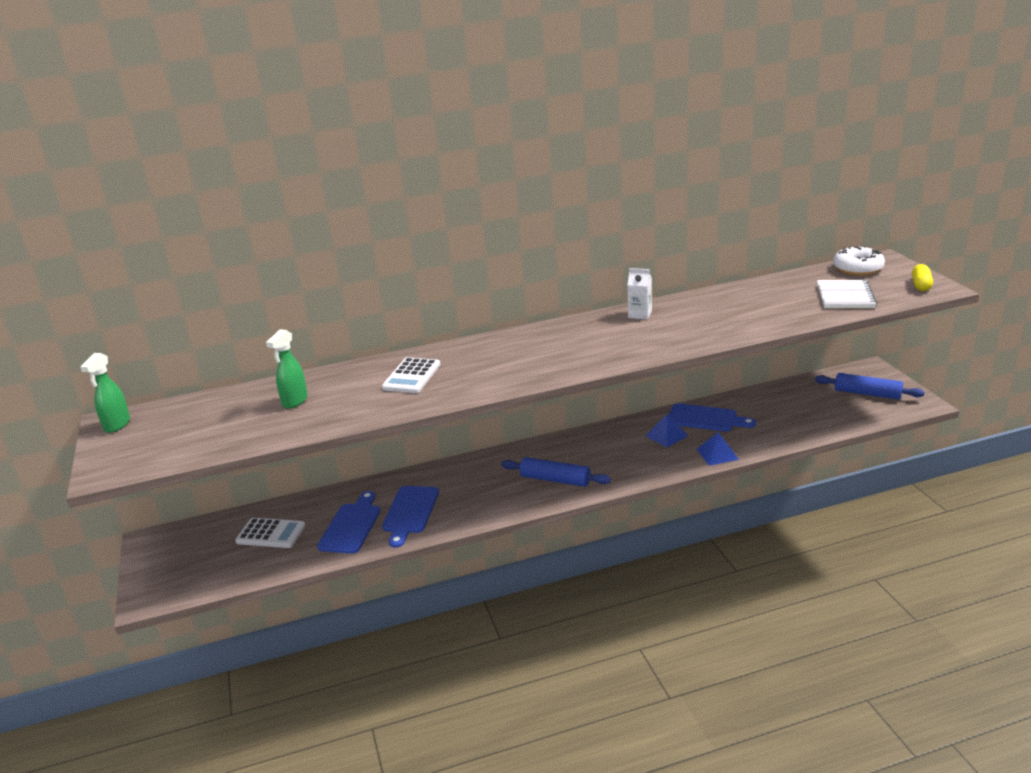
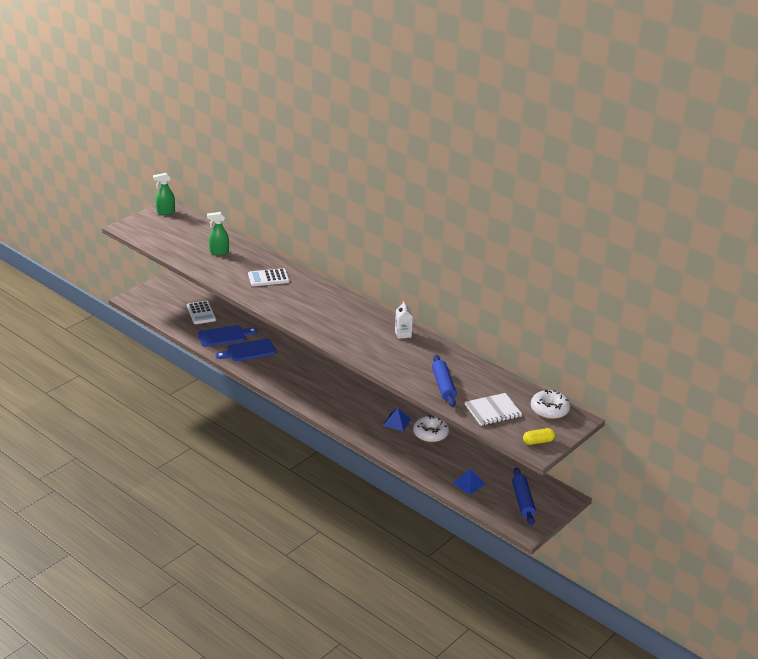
camera: 55 degrees right, 5 degrees up
(555, 480) = (315, 392): blue rolling pin -> blue rolling pin (443, 386)
(705, 418) = (430, 433): blue cutting board -> white donut
(717, 454) = (389, 448): blue pyramid -> blue pyramid (469, 483)

